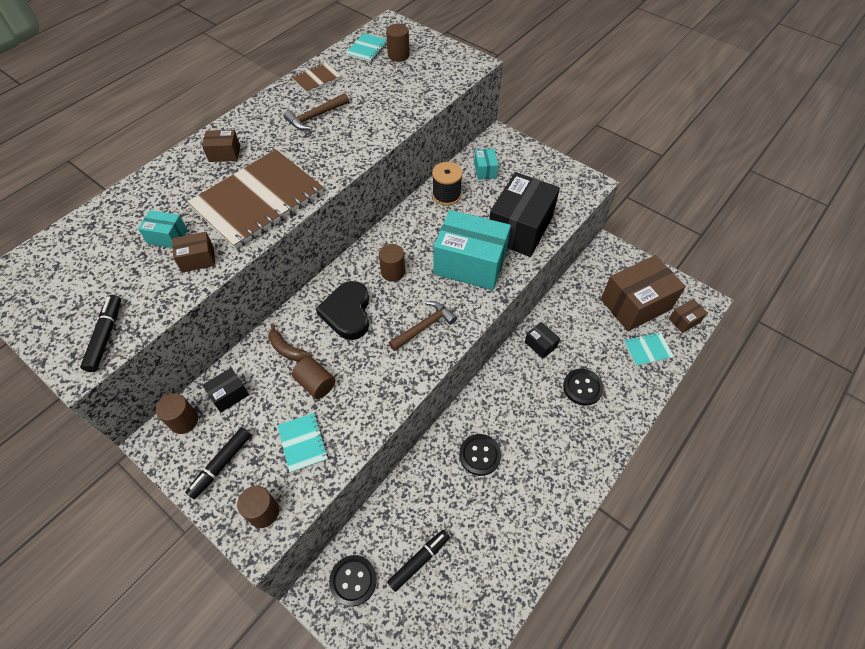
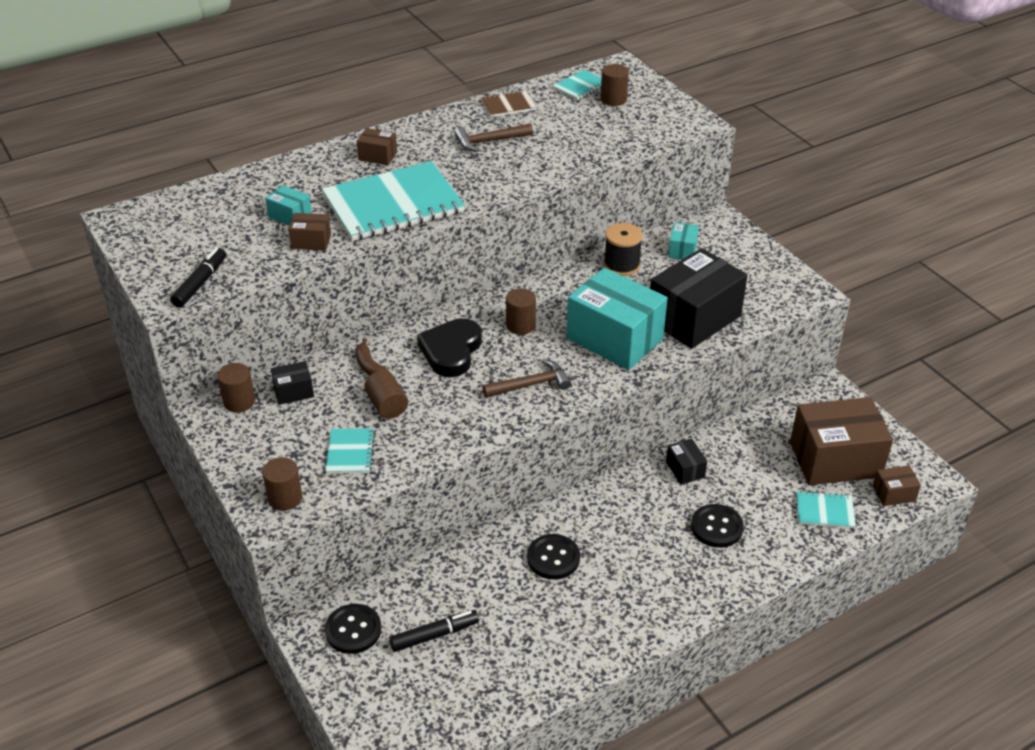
camera: 20 degrees right, 15 degrees down
(221, 464) = (261, 448): black marker -> none
(258, 200) = (393, 204): brown notebook -> turquoise notebook

